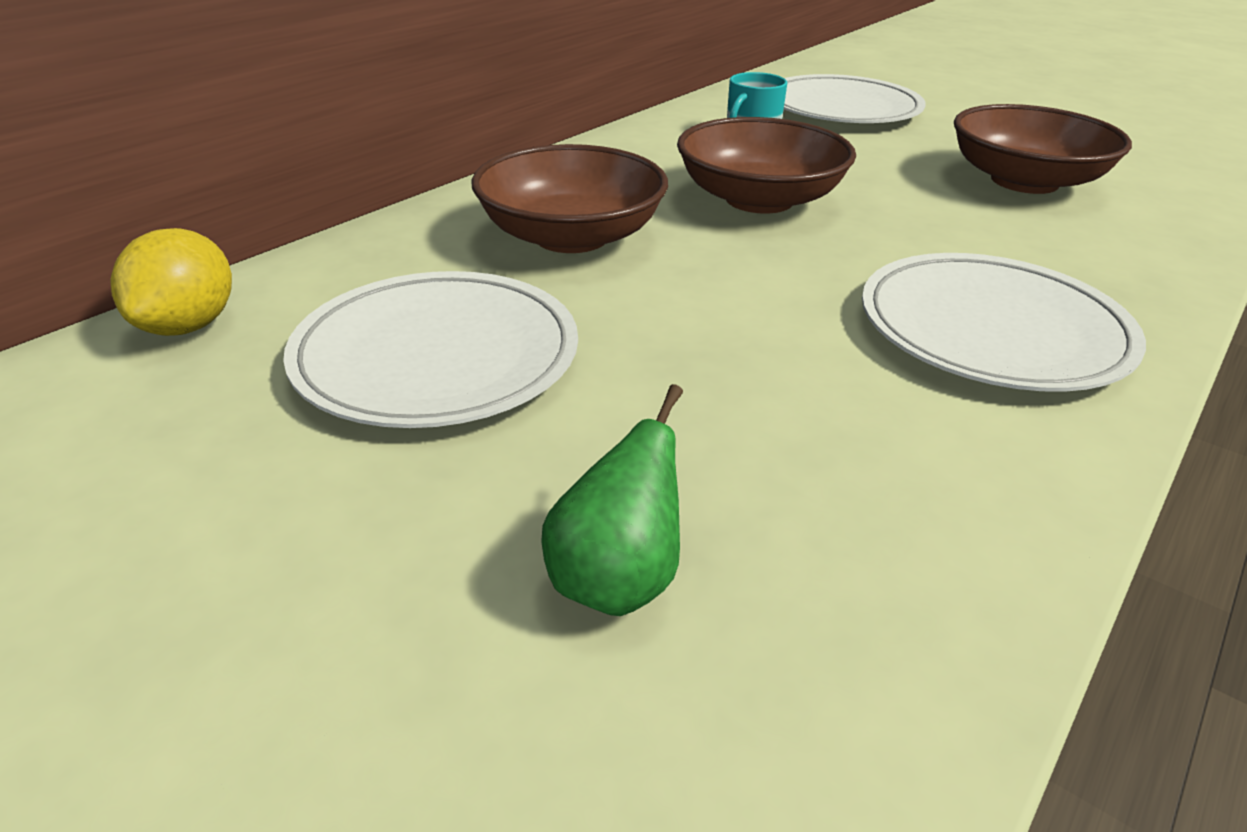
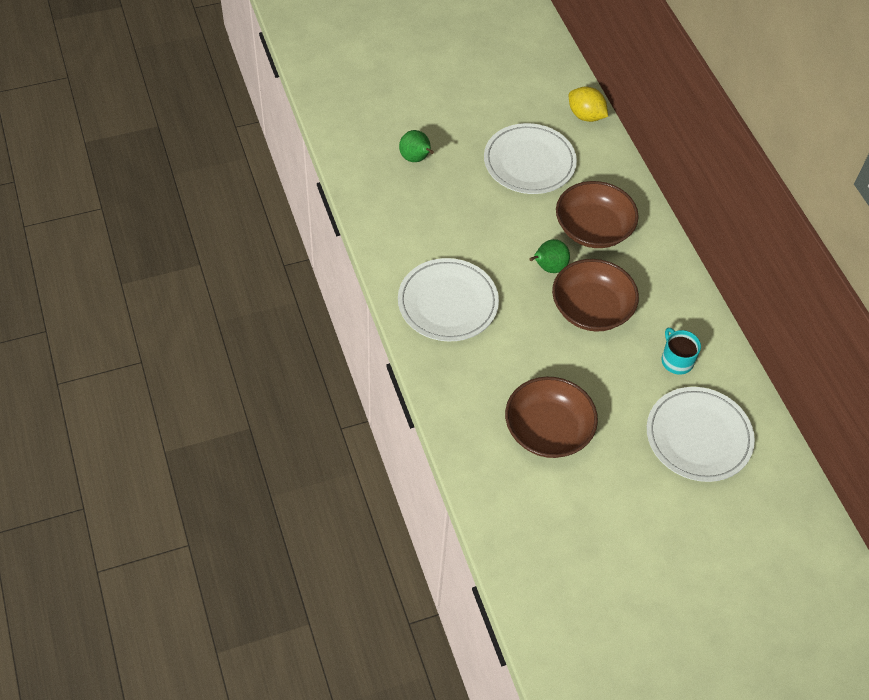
camera: 120 degrees right, 20 degrees up
(729, 253) = (548, 268): none -> green pear

